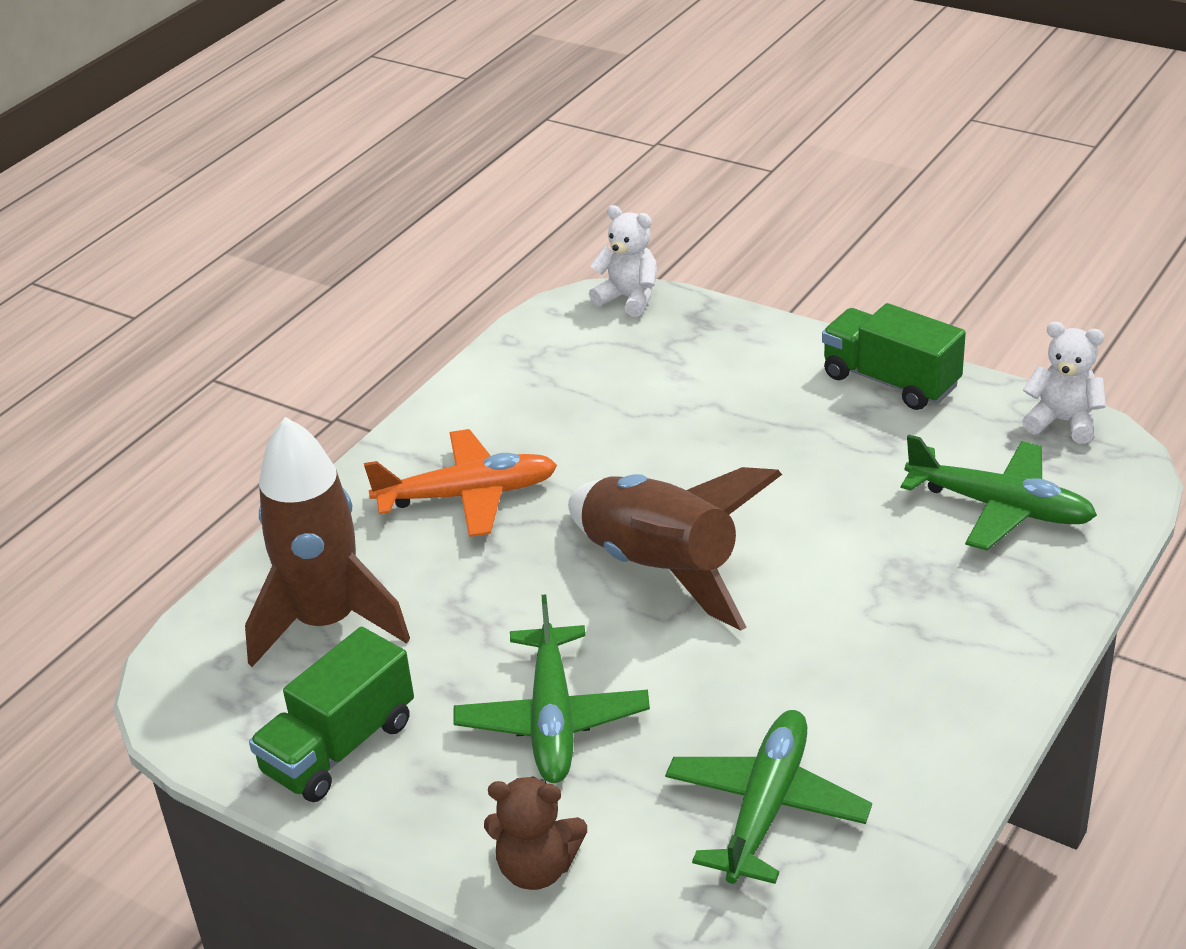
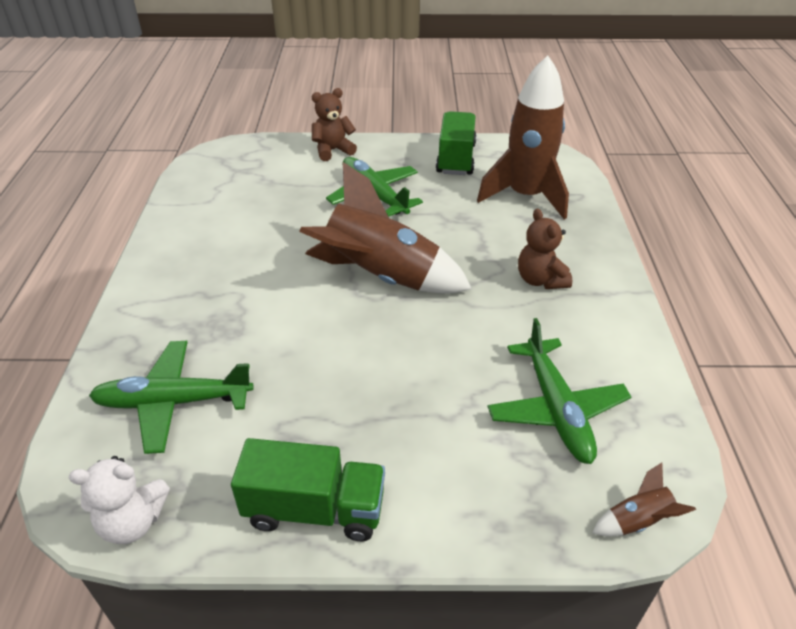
camera: 145 degrees right, 5 degrees up
(467, 495) = (540, 280): orange plane -> brown teddy bear
(629, 298) = (637, 521): white teddy bear -> brown rocket
(765, 808) = (249, 194): green plane -> green plane (556, 408)

